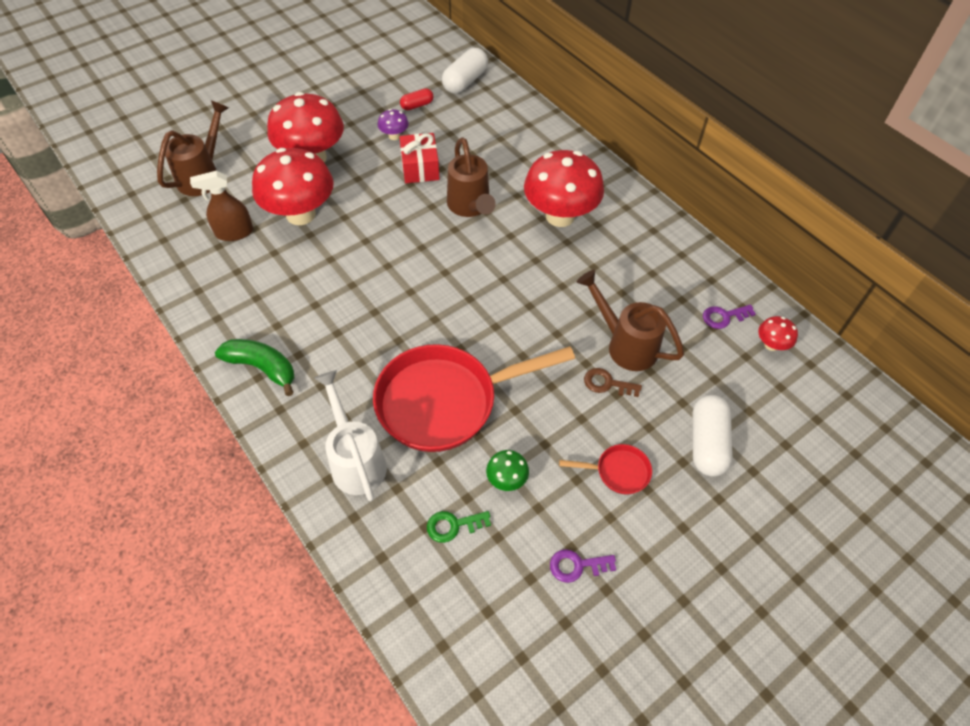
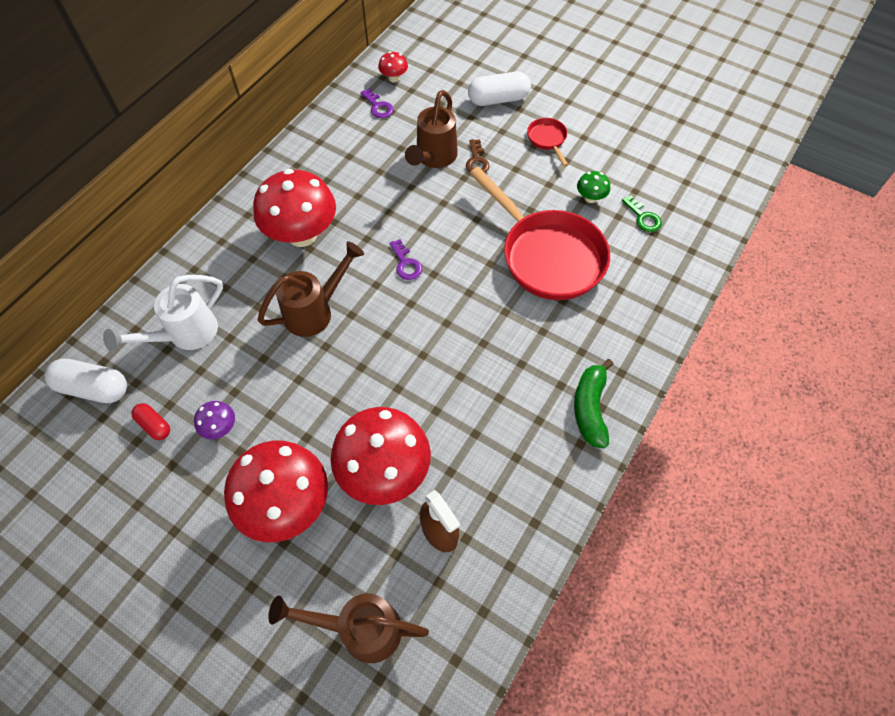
camera: 110 degrees left, 5 degrees up
(355, 459) = (631, 296): white watering can -> white watering can (185, 335)
(420, 168) = (269, 379): red gift -> none
(577, 566) = (627, 146): purple key -> purple key (406, 264)

